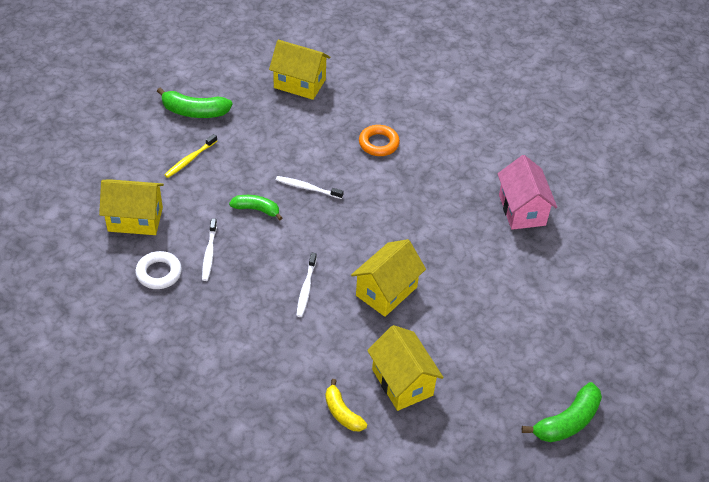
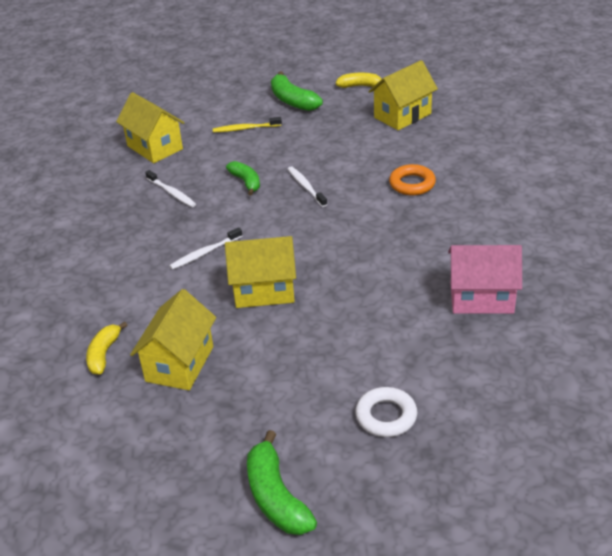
camera: 50 degrees right, 10 degrees down
(159, 273) = (121, 187): white ring -> white ring (386, 416)
(209, 253) = (171, 193): white toothbrush -> white toothbrush turned 90 degrees counterclockwise
(232, 70) = (360, 86): none -> yellow banana
(299, 83) = (402, 115): yellow house -> yellow house turned 75 degrees clockwise
(522, 210) = (481, 298): pink house -> pink house turned 60 degrees clockwise
(567, 421) = (276, 497): green banana -> green banana turned 60 degrees clockwise

